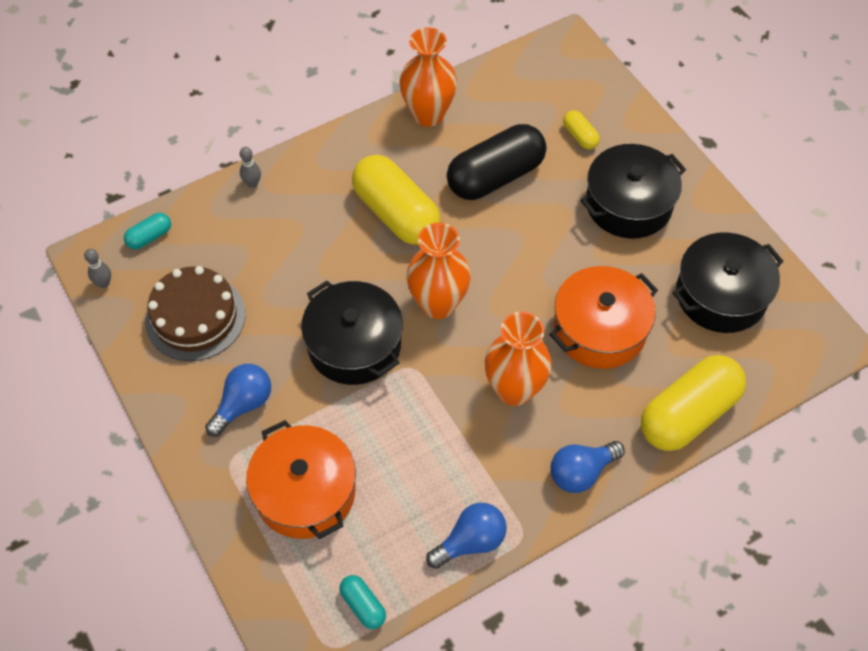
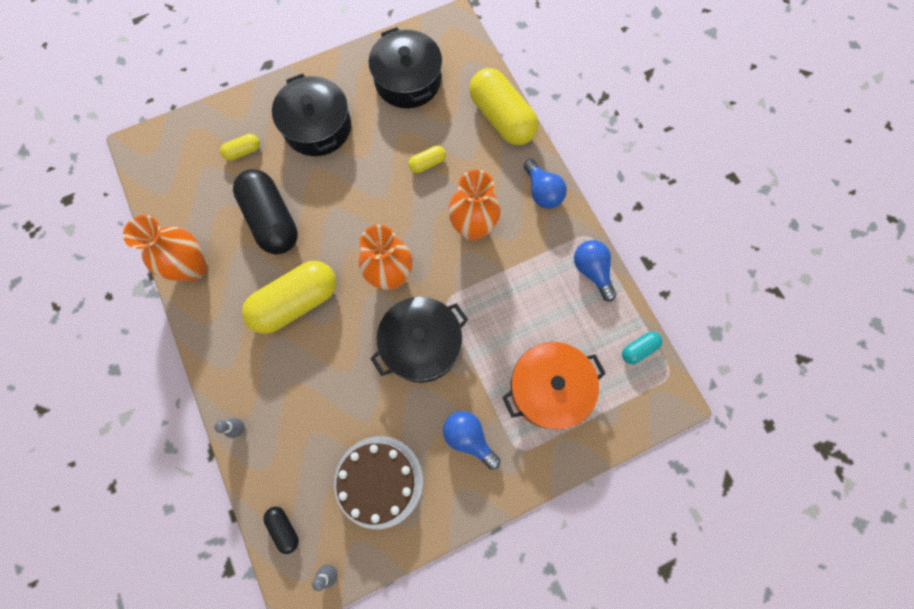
camera: 85 degrees left, 15 degrees up
(149, 237) = (284, 528): turquoise capsule -> black capsule
(599, 329) = (427, 163): orange pot -> yellow capsule

